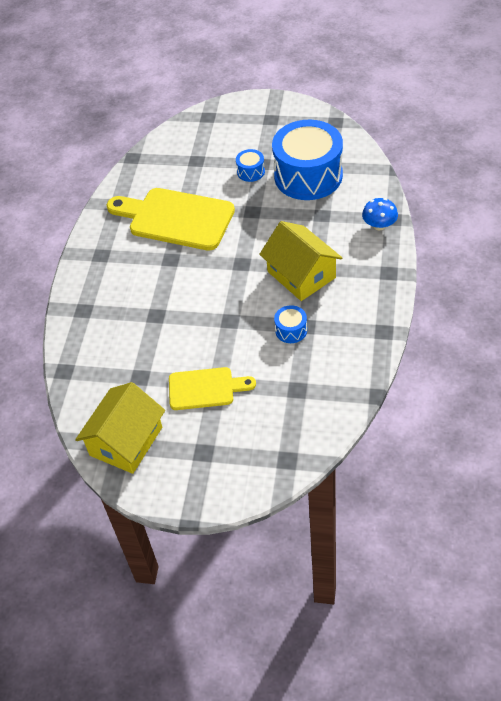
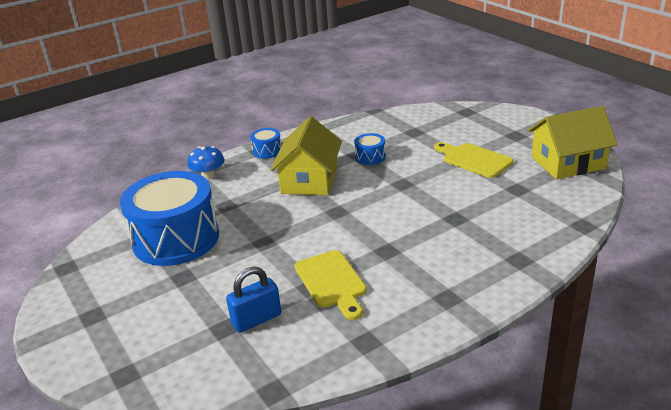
camera: 135 degrees left, 20 degrees down
(176, 219) = (332, 282): yellow cutting board -> yellow cutting board, size x0.59
(186, 175) = (256, 319): none -> blue padlock
(251, 172) = (204, 276): blue drum -> blue drum (267, 151)

